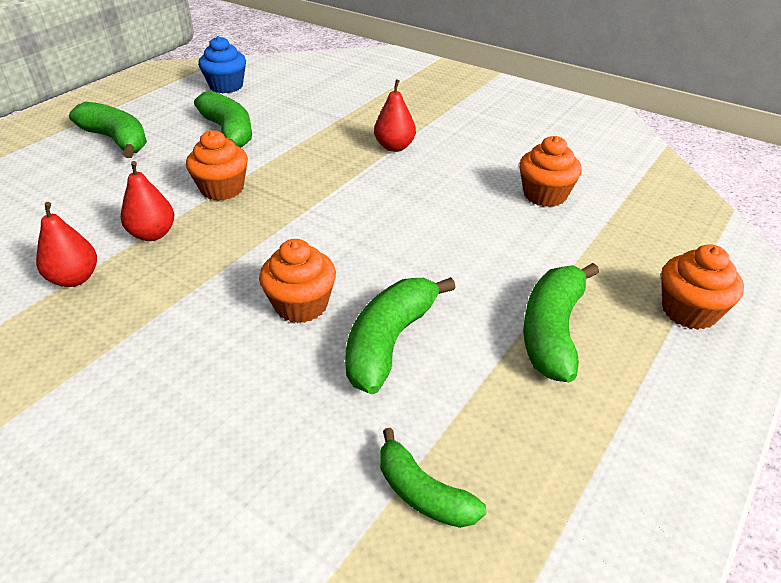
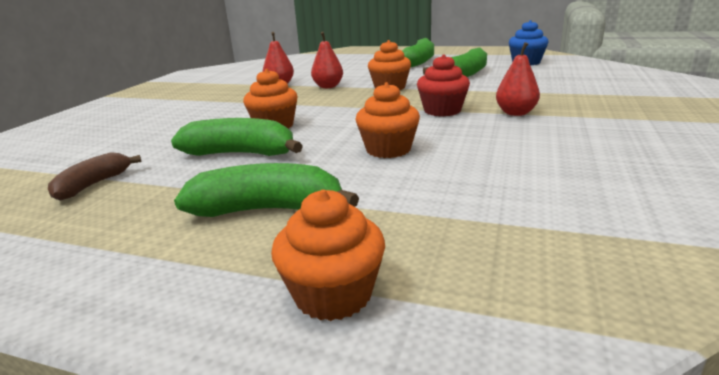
camera: 75 degrees right, 15 degrees down
(351, 179) = (442, 111): none -> red cupcake
(422, 493) = (93, 185): green banana -> brown banana
(545, 195) = (515, 181): orange cupcake -> orange cupcake (388, 149)

